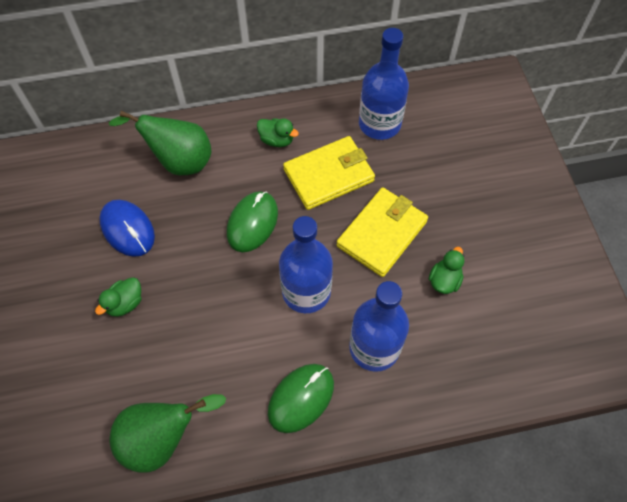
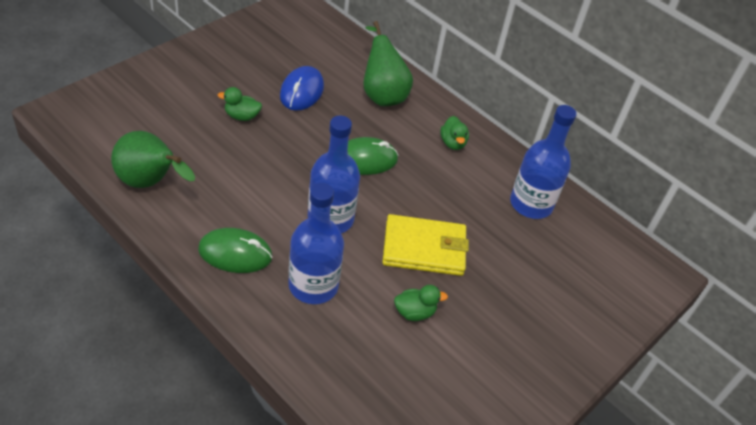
camera: 50 degrees right, 15 degrees down
(329, 175) = (449, 190): yellow wallet -> none

